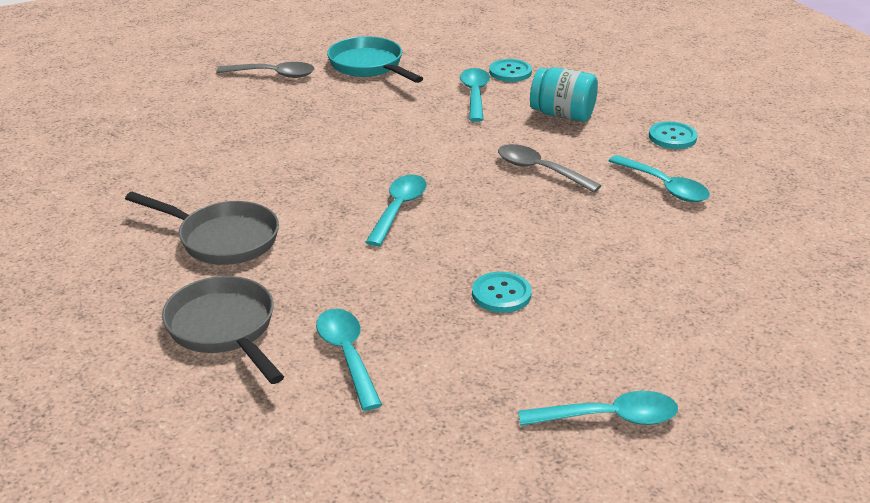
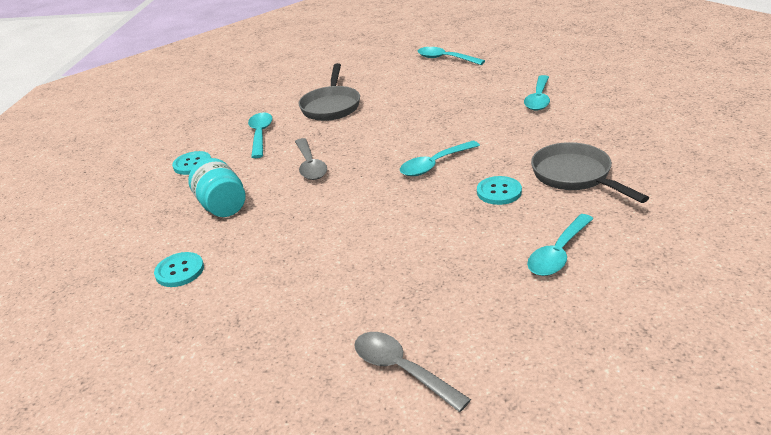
camera: 140 degrees left, 0 degrees up
(224, 329) = (600, 124): grey pan -> grey pan (331, 106)
(369, 66) = (286, 339): turquoise pan -> none
(474, 95) = (249, 252): turquoise spoon -> turquoise spoon (558, 253)
(501, 294) = (431, 106): turquoise button -> turquoise button (499, 192)

